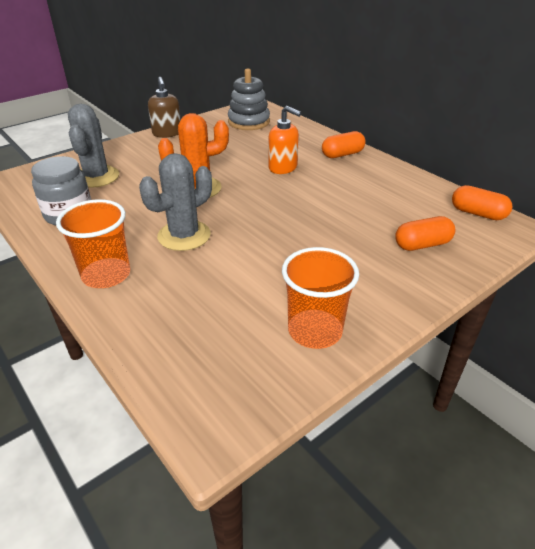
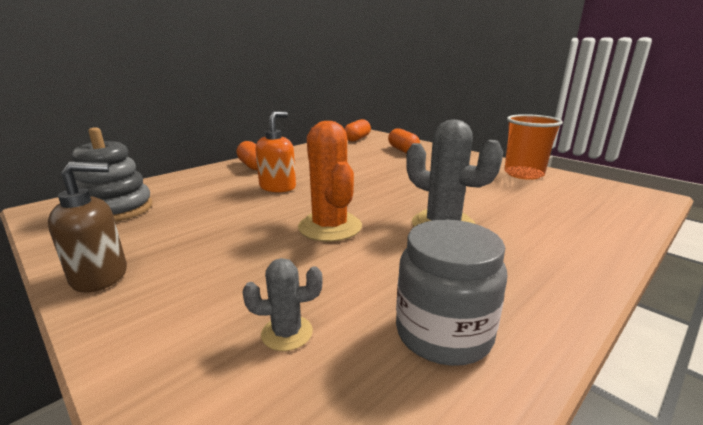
camera: 95 degrees left, 15 degrees down
(96, 177) = (287, 333): grey cactus -> grey cactus, size x0.51
(106, 275) = (556, 260): orange cup -> none

